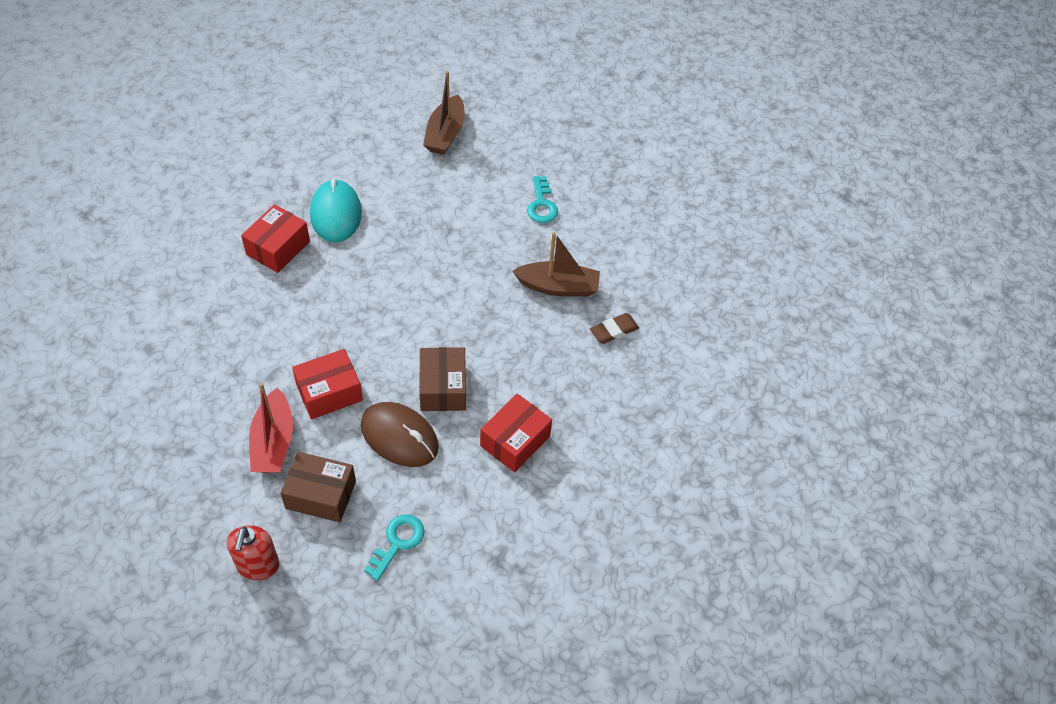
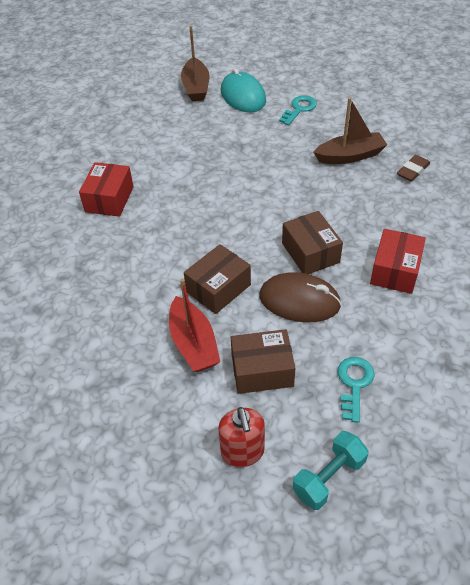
camera: 15 degrees left, 5 degrees down
(319, 619) = (329, 477): none -> turquoise dumbbell
(329, 392) = (218, 288): red box -> brown box
(336, 214) = (143, 162): turquoise mouse -> turquoise mouse (243, 96)
(541, 204) = (299, 109): turquoise key -> turquoise key turned 120 degrees counterclockwise

